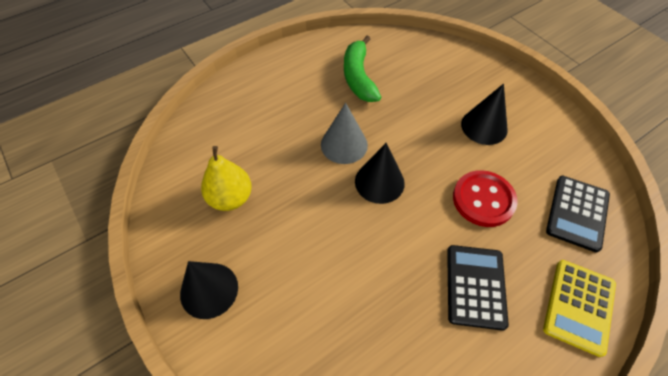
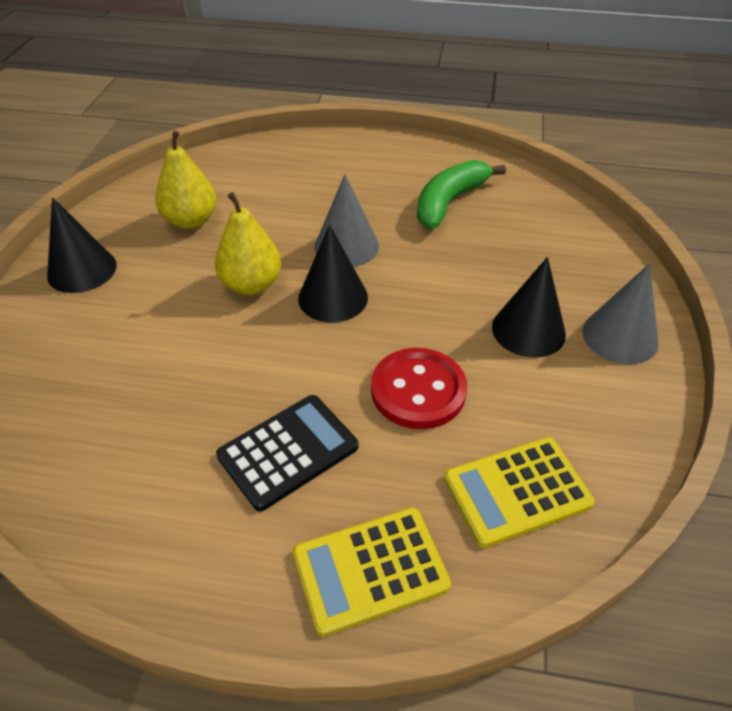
camera: 45 degrees right, 10 degrees down
(327, 210) = (251, 284): none -> yellow pear
(519, 100) = (620, 336): none -> grey cone
(577, 213) = (517, 491): black calculator -> yellow calculator

